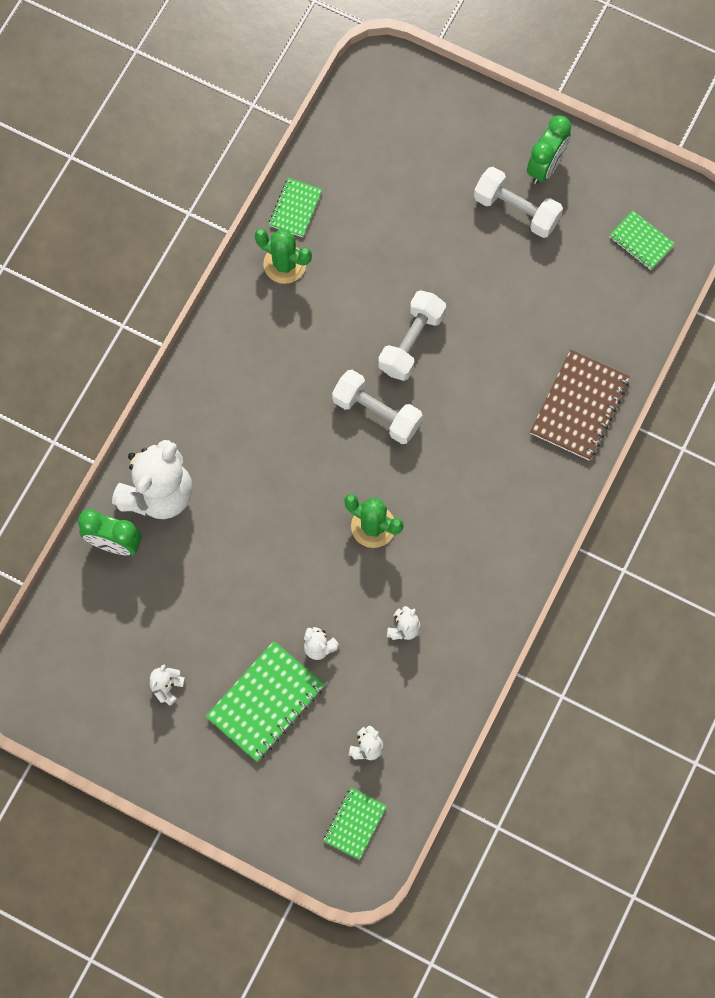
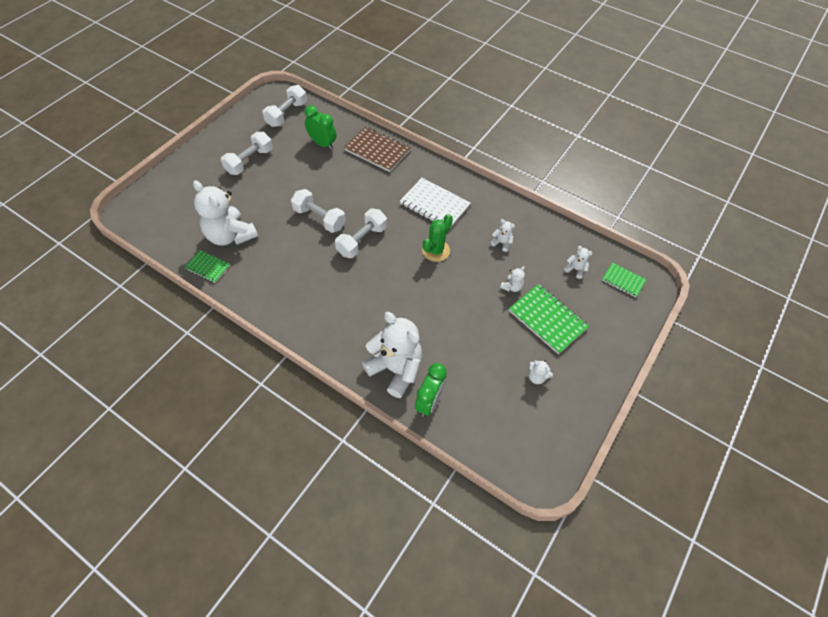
camera: 85 degrees left, 15 degrees down
(284, 264) = (246, 277): green cactus -> none
(357, 223) = (230, 235): none -> white teddy bear
(469, 515) = (434, 205): none -> white notebook
(545, 167) = (227, 145): green clock -> green clock (322, 144)
(641, 241) = (287, 114): green notebook -> white dumbbell

